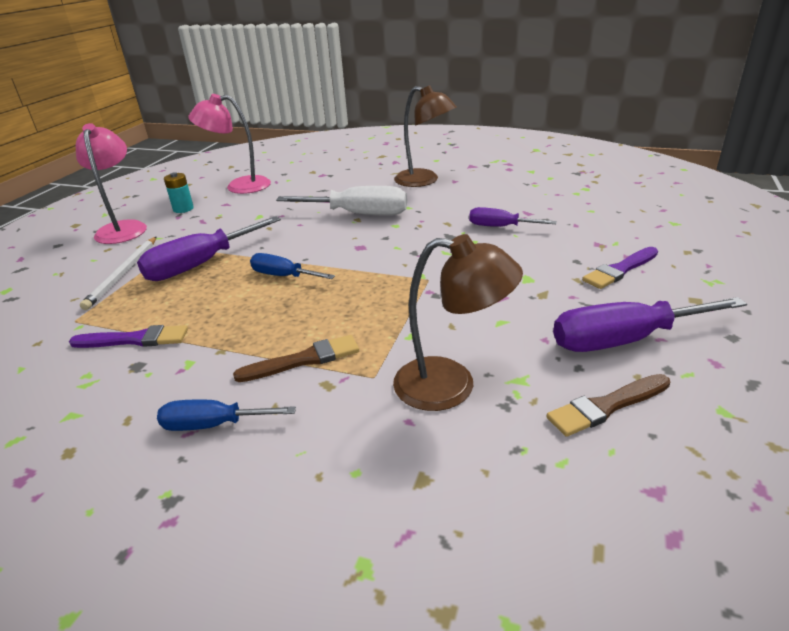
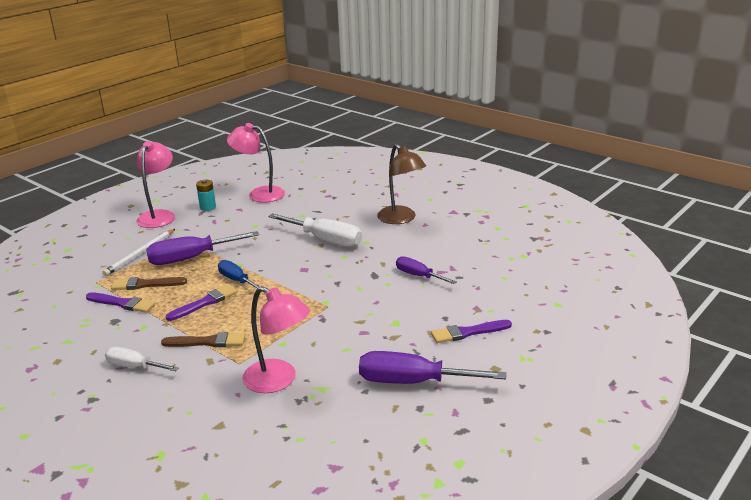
camera: 20 degrees right, 5 degrees down
(213, 425) = (134, 366): blue screwdriver -> white screwdriver
(260, 311) = (205, 303): none -> purple brush
(451, 385) = (278, 381): brown lamp -> pink lamp
(606, 406) = (356, 417): brown brush -> brown brush (145, 284)

